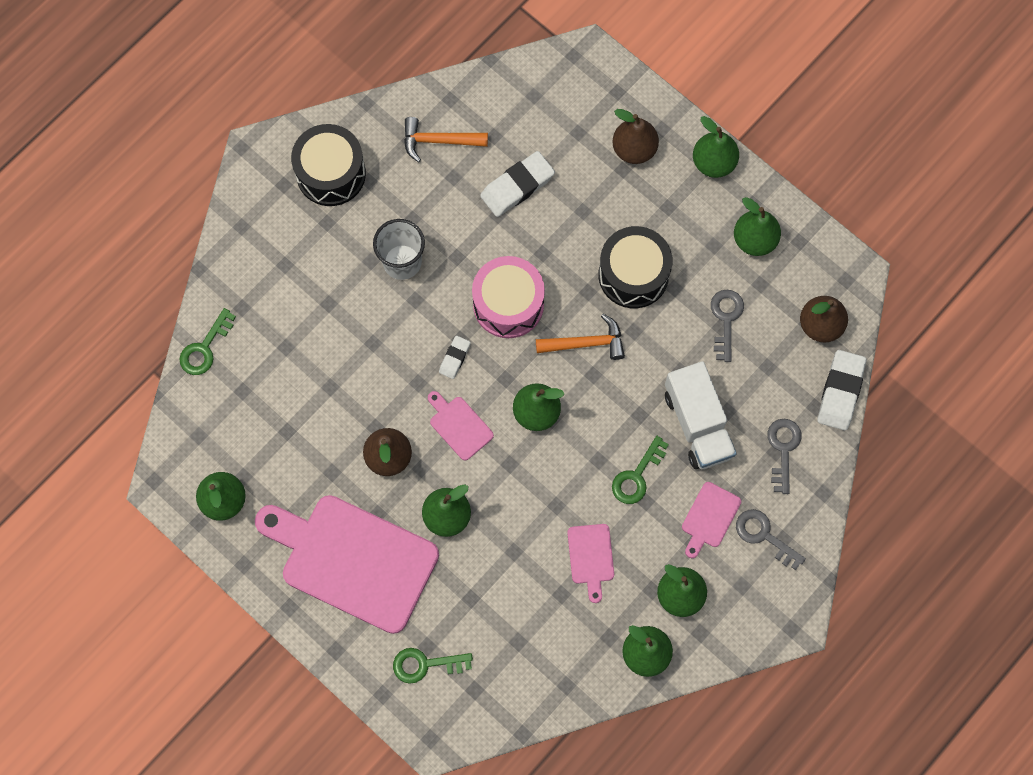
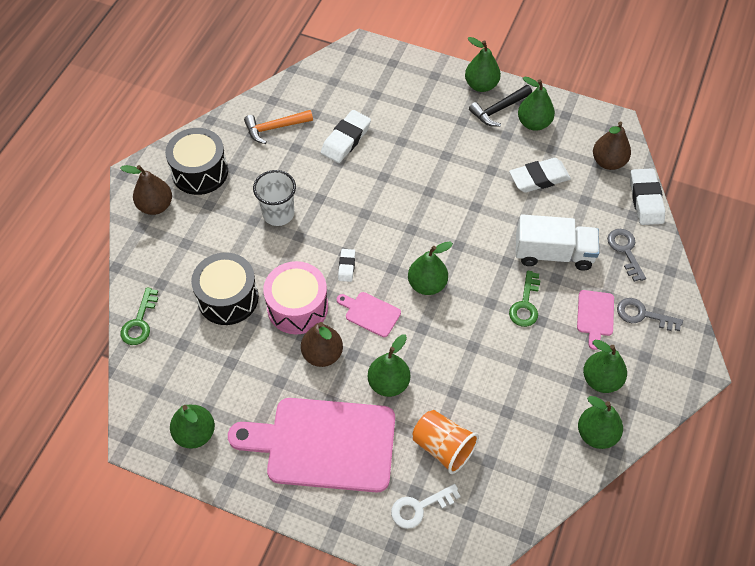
camera: 20 degrees left, 15 degrees down
(425, 664) = (419, 507): green key -> white key
(476, 609) = (443, 447): none -> orange cup
(508, 304) = (372, 217): pink drum -> pink drum (297, 307)
(586, 343) = (443, 225): orange hammer -> none
(591, 557) = (518, 375): pink cutting board -> none
(633, 274) = (457, 170): black drum -> black drum (228, 298)
(634, 149) = (420, 93): brown pear -> brown pear (155, 206)
(697, 424) = (553, 254): white truck -> white truck turned 45 degrees counterclockwise
(720, 206) = (498, 110): none -> black hammer
(726, 319) = (539, 178): grey key -> white eraser

